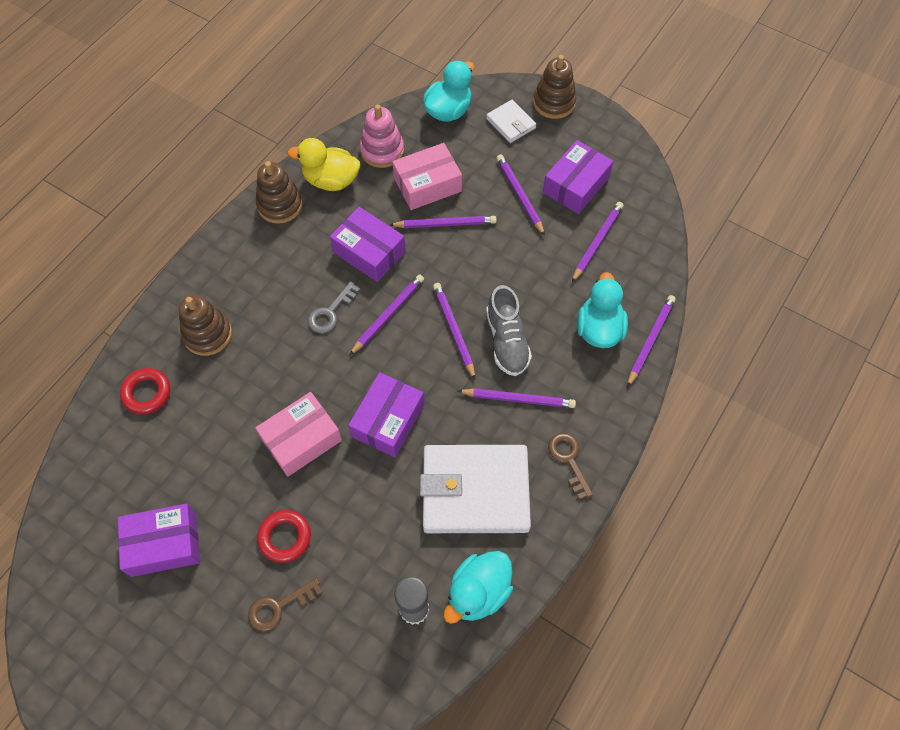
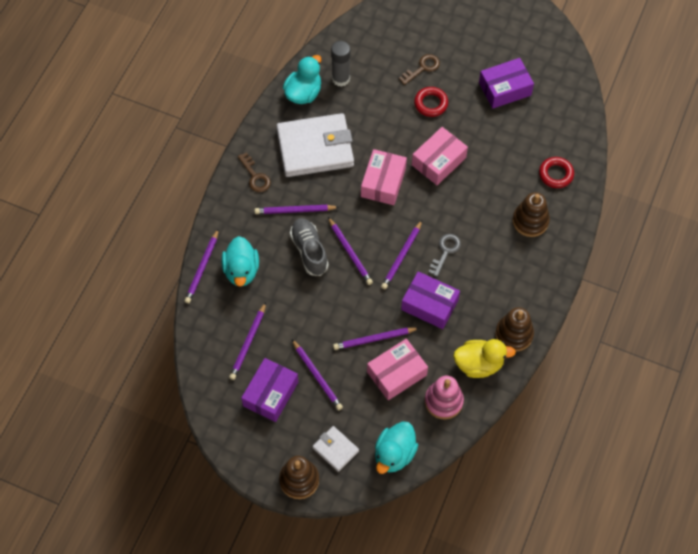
camera: 170 degrees right, 0 degrees up
(388, 420) = (383, 182): purple box -> pink box

